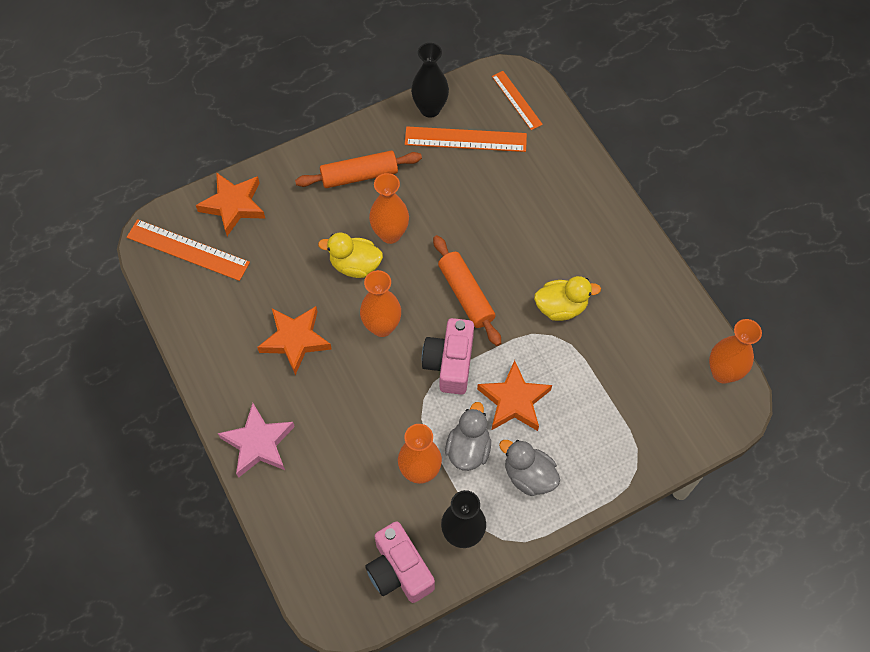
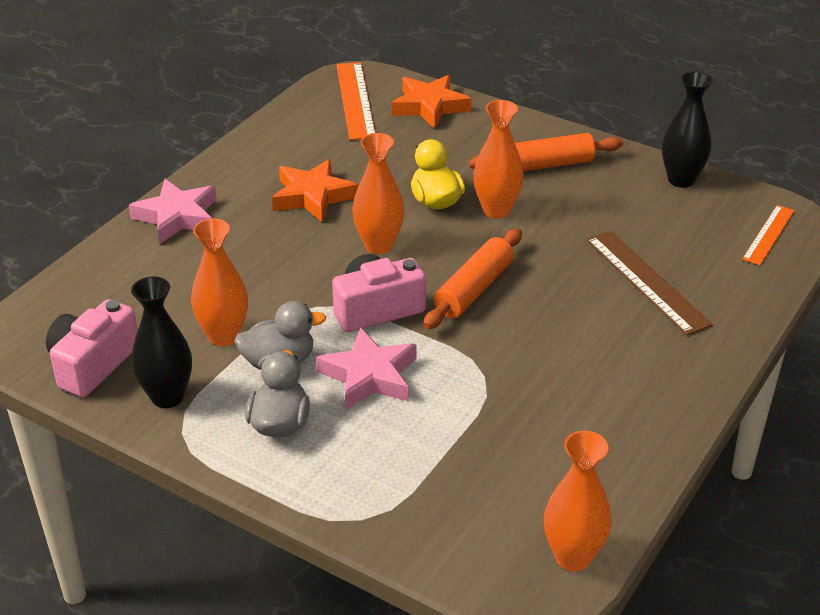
camera: 60 degrees right, 25 degrees down
(359, 175) = (545, 165): orange rolling pin -> orange rolling pin turned 60 degrees counterclockwise
(465, 139) = (672, 217): orange ruler -> none
(514, 401) = (369, 376): orange star -> pink star
(519, 194) = (646, 281): none -> brown ruler
(561, 307) = (529, 369): yellow duck -> none

